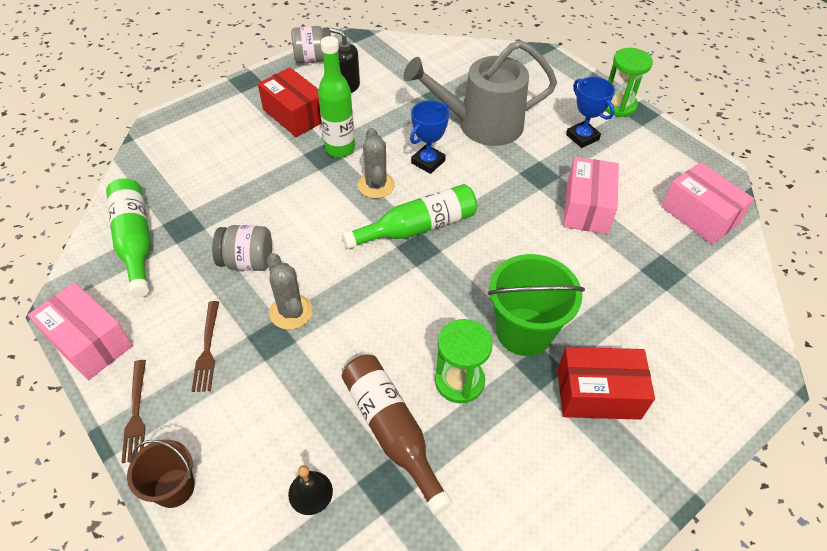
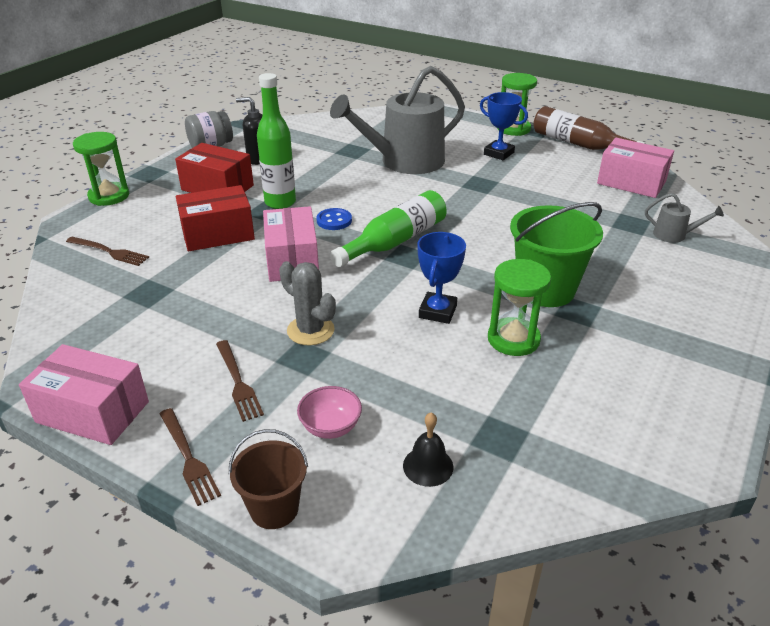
camera: 20 degrees left, 15 degrees down
(135, 241) = (99, 316): green bottle -> none
(174, 170) = (110, 252): none -> brown fork
(201, 101) = (109, 196): none -> green hourglass
(247, 261) = (238, 303): grey jar -> none
(255, 423) = (330, 427): none -> pink bowl
(376, 185) = (334, 220): grey cactus -> blue button
(391, 431) = (476, 393): brown bottle -> brown bottle (579, 144)
(428, 162) = (373, 195): blue trophy -> blue trophy (437, 311)
(586, 207) = (536, 196): pink box -> pink box (292, 260)
(598, 394) = (641, 315): red box -> red box (218, 234)
(699, 301) = (674, 235): none -> grey watering can

